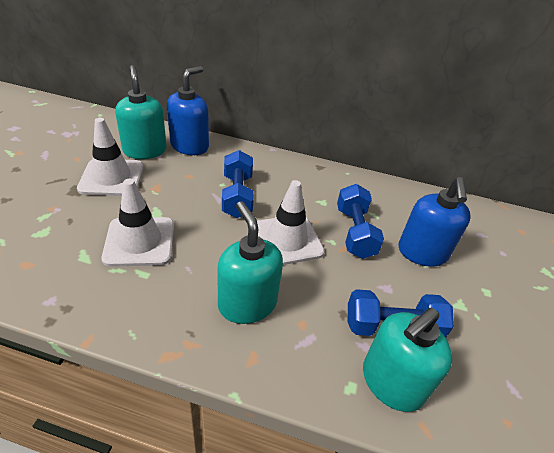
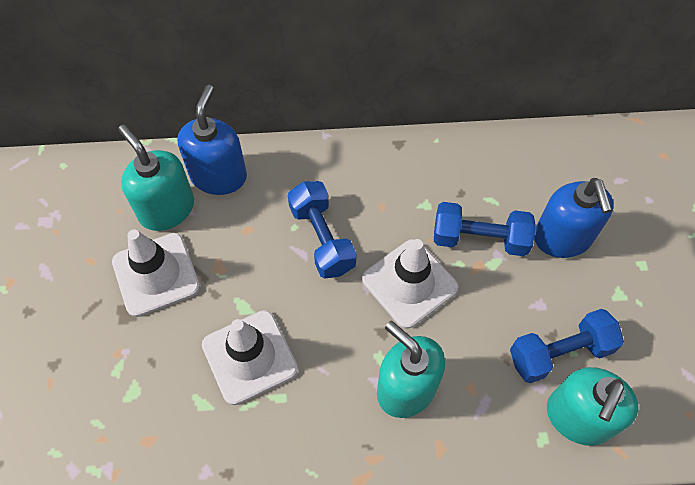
camera: 15 degrees left, 20 degrees up
(354, 232) = (479, 239): blue dumbbell -> blue dumbbell turned 60 degrees counterclockwise

